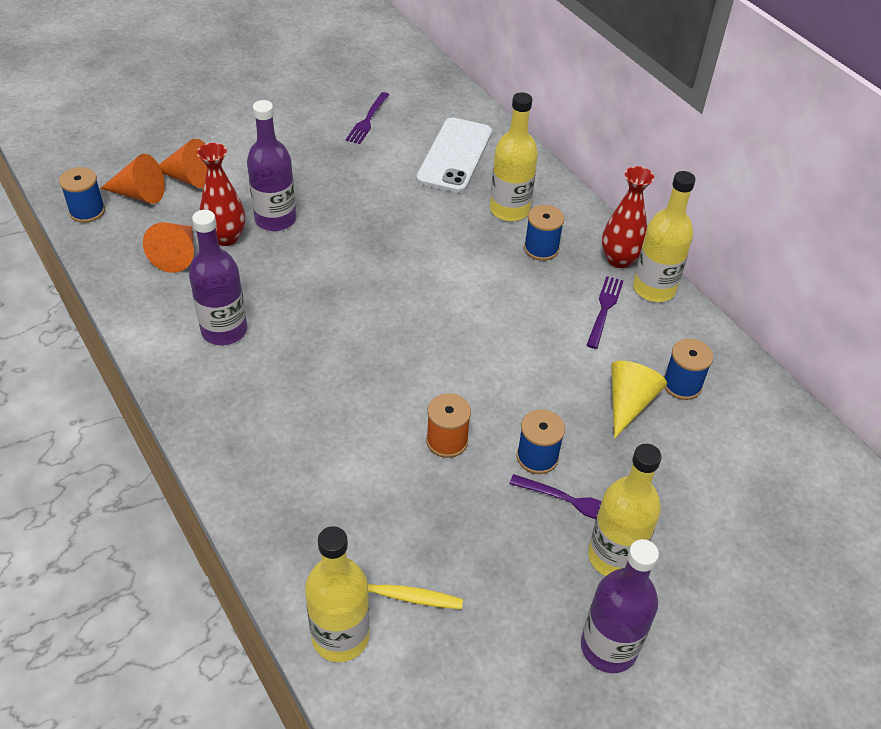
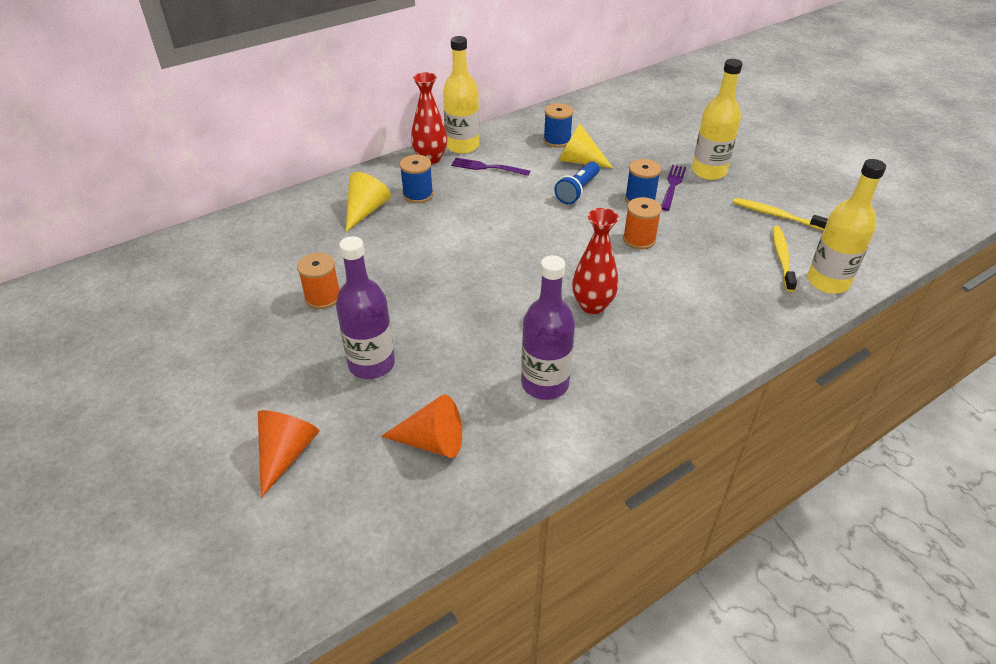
camera: 90 degrees left, 5 degrees down
(87, 211) = (345, 557): blue spool -> none
(139, 194) = (313, 502): orange cone -> none
(226, 237) = (401, 402): red vase -> red vase (592, 305)
(367, 120) = (201, 306): purple fork -> none
(370, 187) = (323, 297): none -> orange spool
(455, 155) = (279, 243): white phone -> none
(499, 618) = (776, 215): none -> yellow toothbrush
(509, 210) = (365, 210): yellow bottle -> yellow cone
(554, 392) = (577, 191): none -> blue flashlight
(608, 647) = (773, 176): purple bottle -> none

